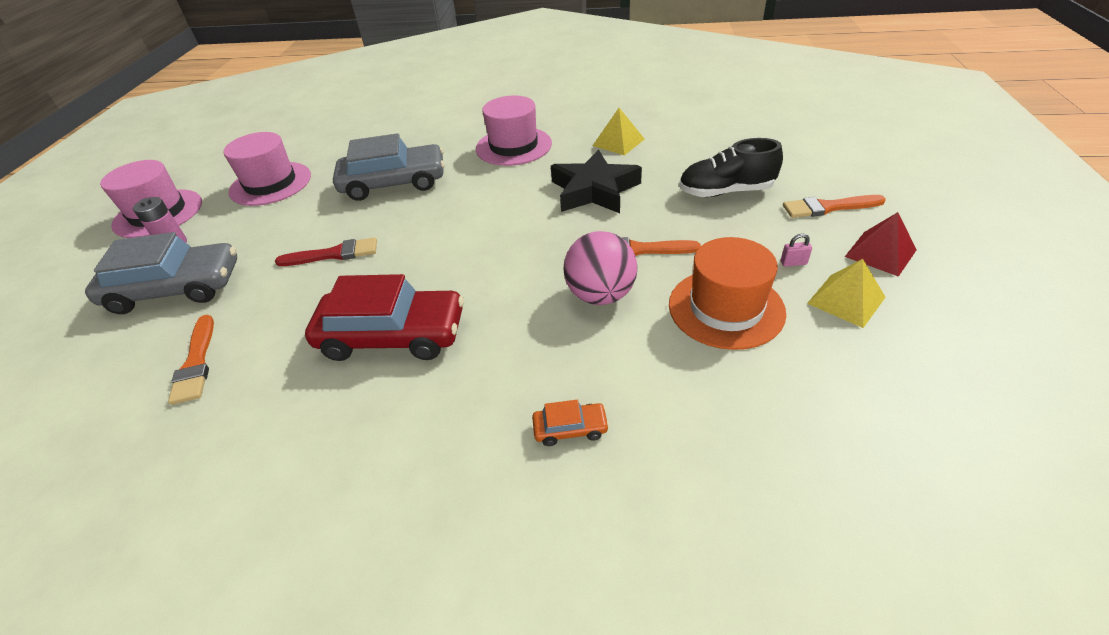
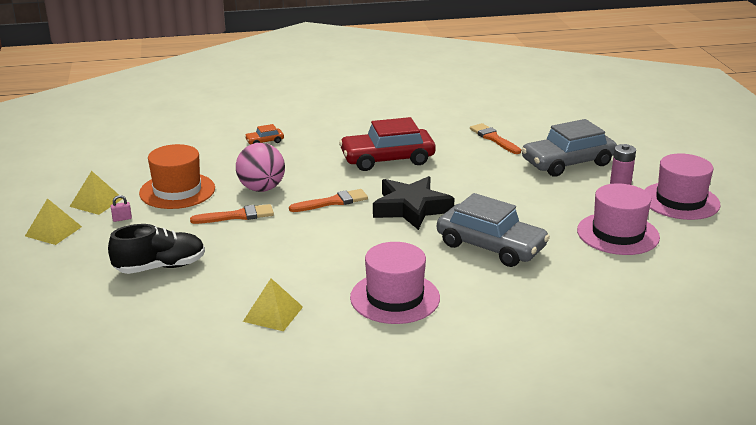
camera: 160 degrees right, 15 degrees down
(333, 254) = (478, 190): red brush -> none
(394, 183) = (491, 246): grey car -> grey car turned 120 degrees counterclockwise
(594, 190) = (286, 257): black star -> black star (411, 208)
(828, 207) = (73, 261): orange brush -> orange brush (332, 202)
(880, 253) = (53, 231): red pyramid -> yellow pyramid

